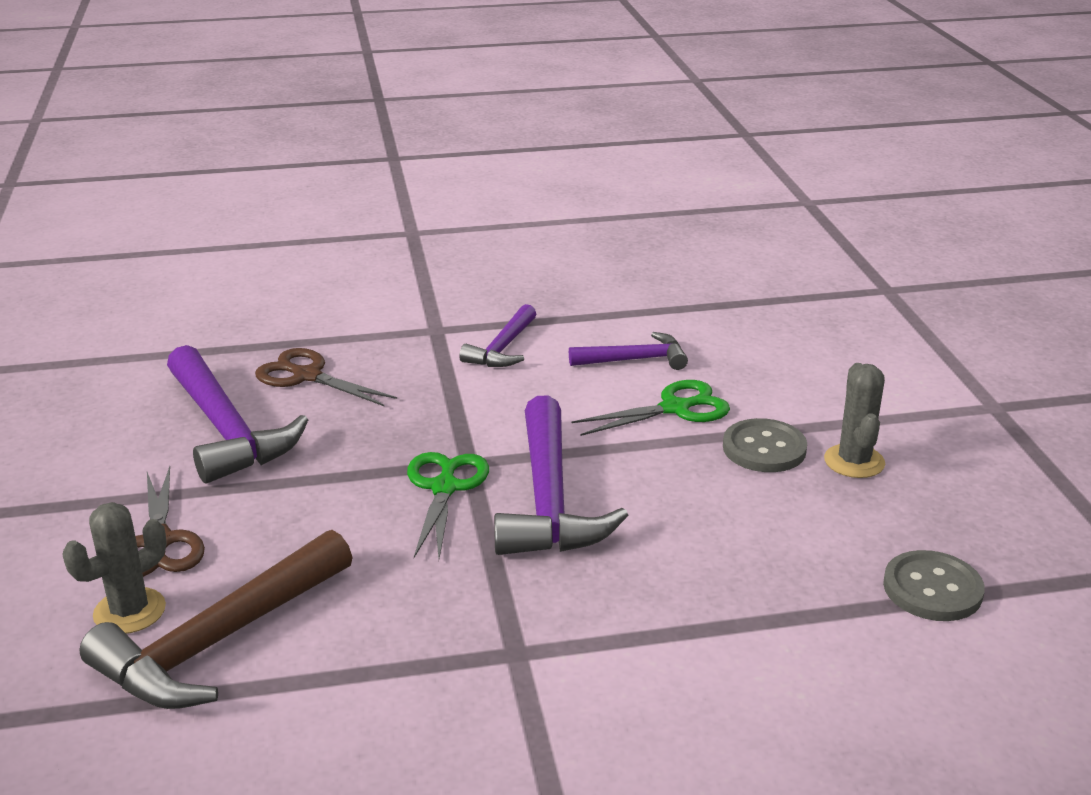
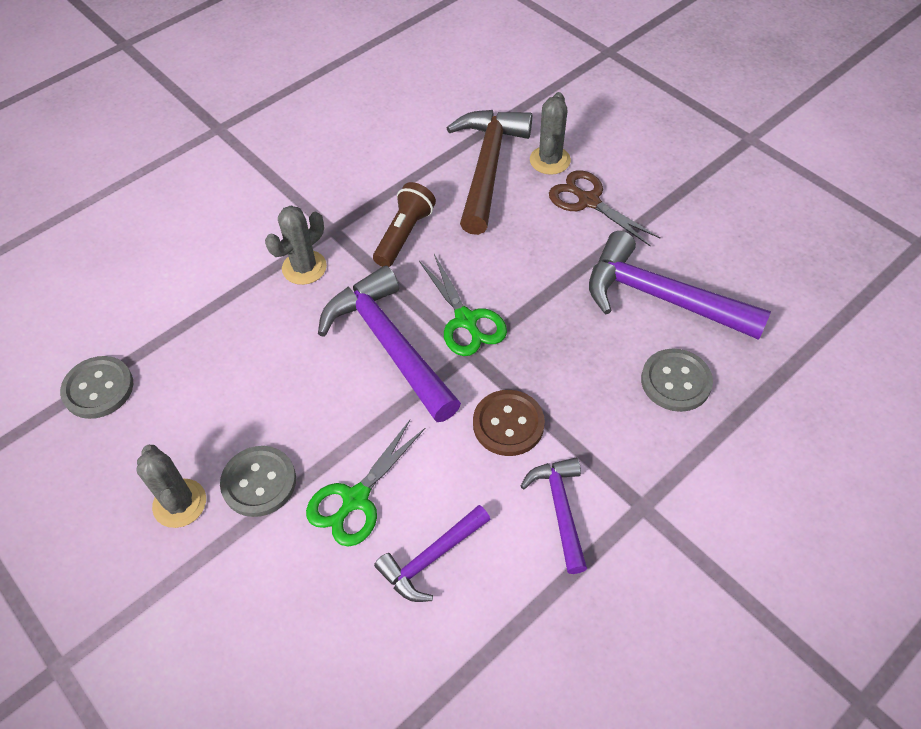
camera: 150 degrees right, 25 degrees up
(307, 376) = (675, 381): brown scissors -> grey button
(425, 602) = (404, 234): none -> brown flashlight
(489, 403) = (508, 424): none -> brown button
(592, 618) = (304, 268): none -> grey cactus

